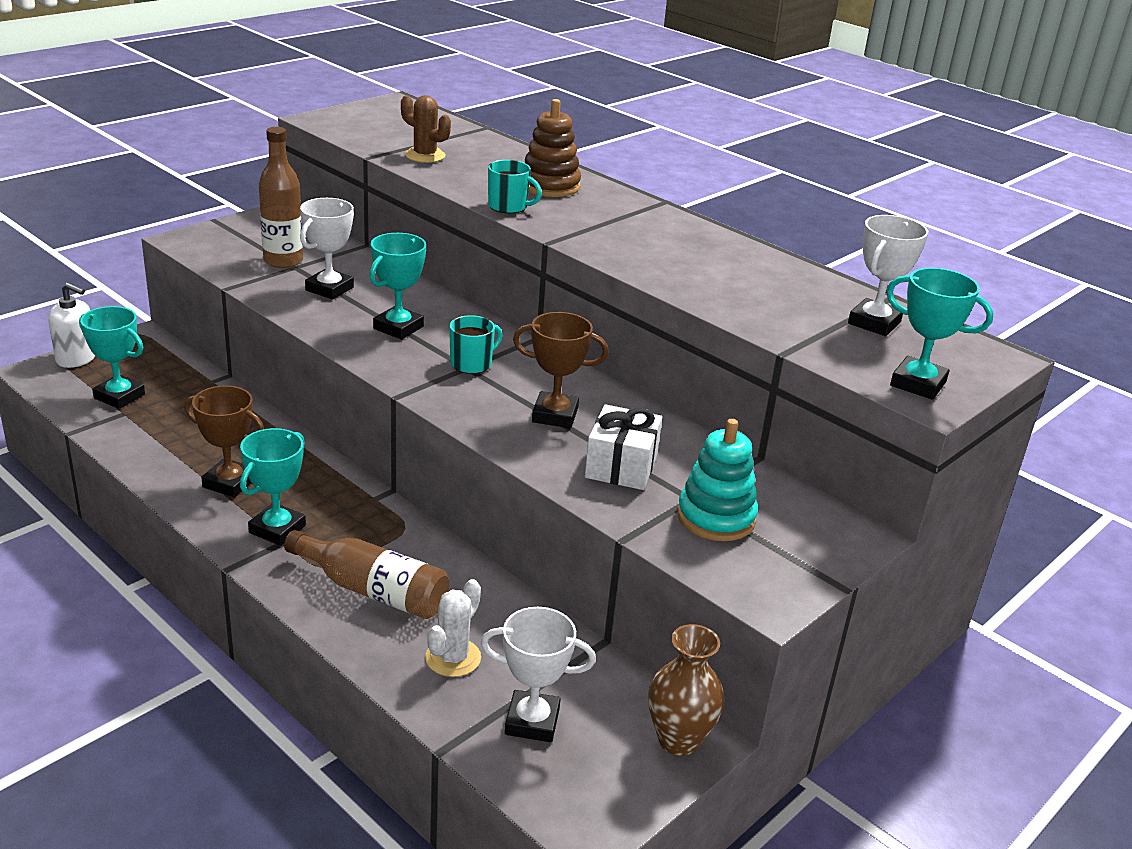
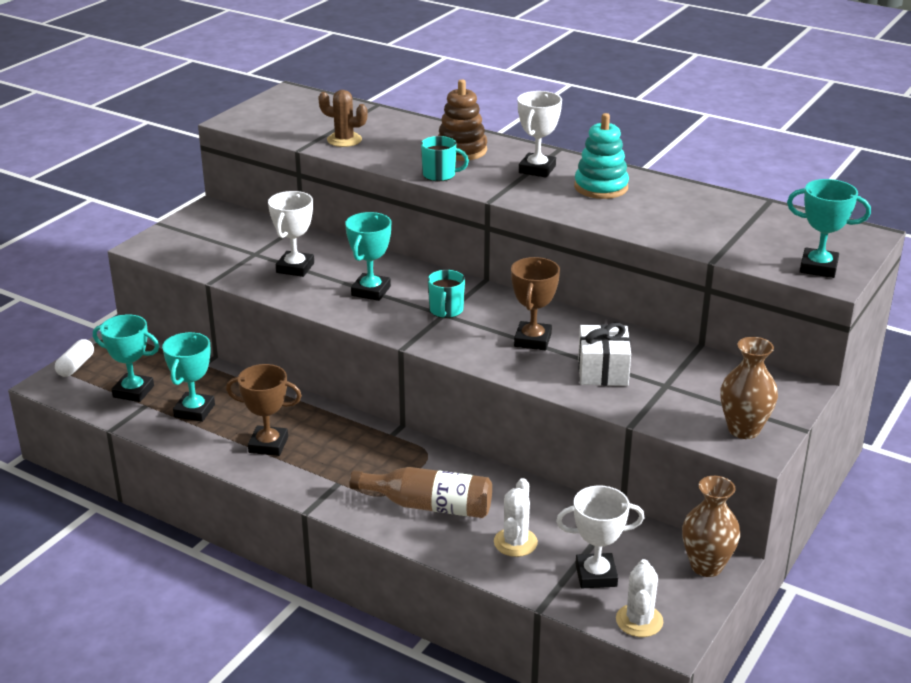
camera: 10 degrees left, 0 degrees up
(76, 358) = (76, 366): white soap dispenser -> white capsule
(277, 529) = (328, 474): turquoise trophy -> turquoise trophy (194, 411)
(283, 261) = (242, 250): brown bottle -> none
(472, 364) = (446, 310): turquoise mug -> turquoise mug turned 150 degrees clockwise
(555, 415) = (532, 340): brown trophy -> brown trophy turned 75 degrees counterclockwise
(559, 795) = (639, 621): none -> white cactus
(716, 517) = (690, 396): turquoise stacking toy -> turquoise stacking toy (601, 187)
(765, 573) = (743, 430): none -> brown vase
(874, 323) = (766, 225): white trophy -> white trophy (537, 169)

